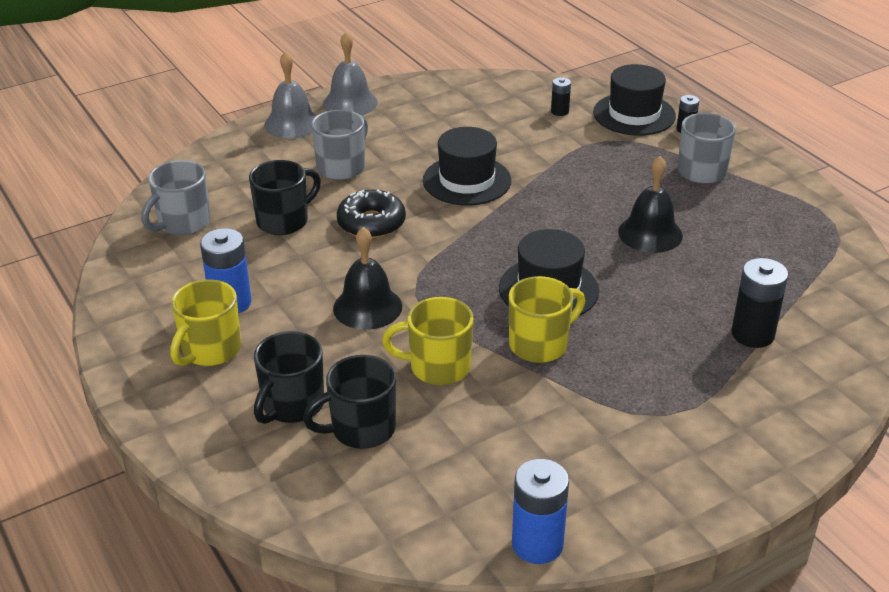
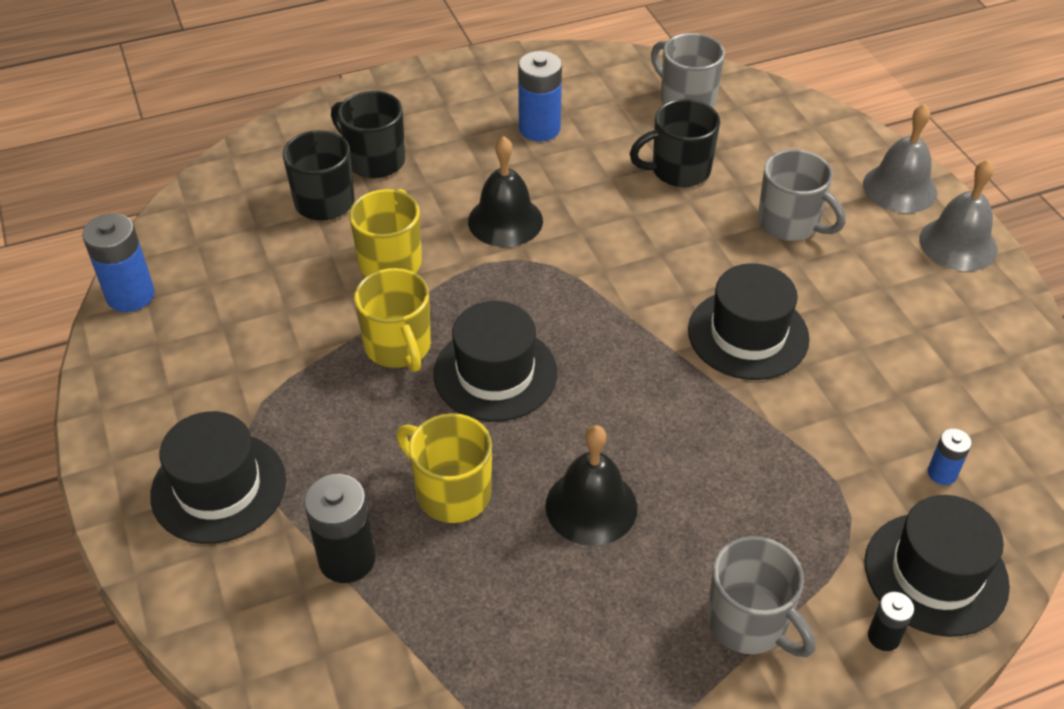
camera: 100 degrees right, 10 degrees up
(210, 350) = (470, 114): yellow mug -> yellow mug (451, 492)
(284, 221) = (678, 170): black mug -> black mug turned 105 degrees clockwise
(371, 223) = (662, 238): black donut -> none
(560, 111) = (942, 473): black battery -> blue battery
(729, 416) = (219, 487): none -> black hat

